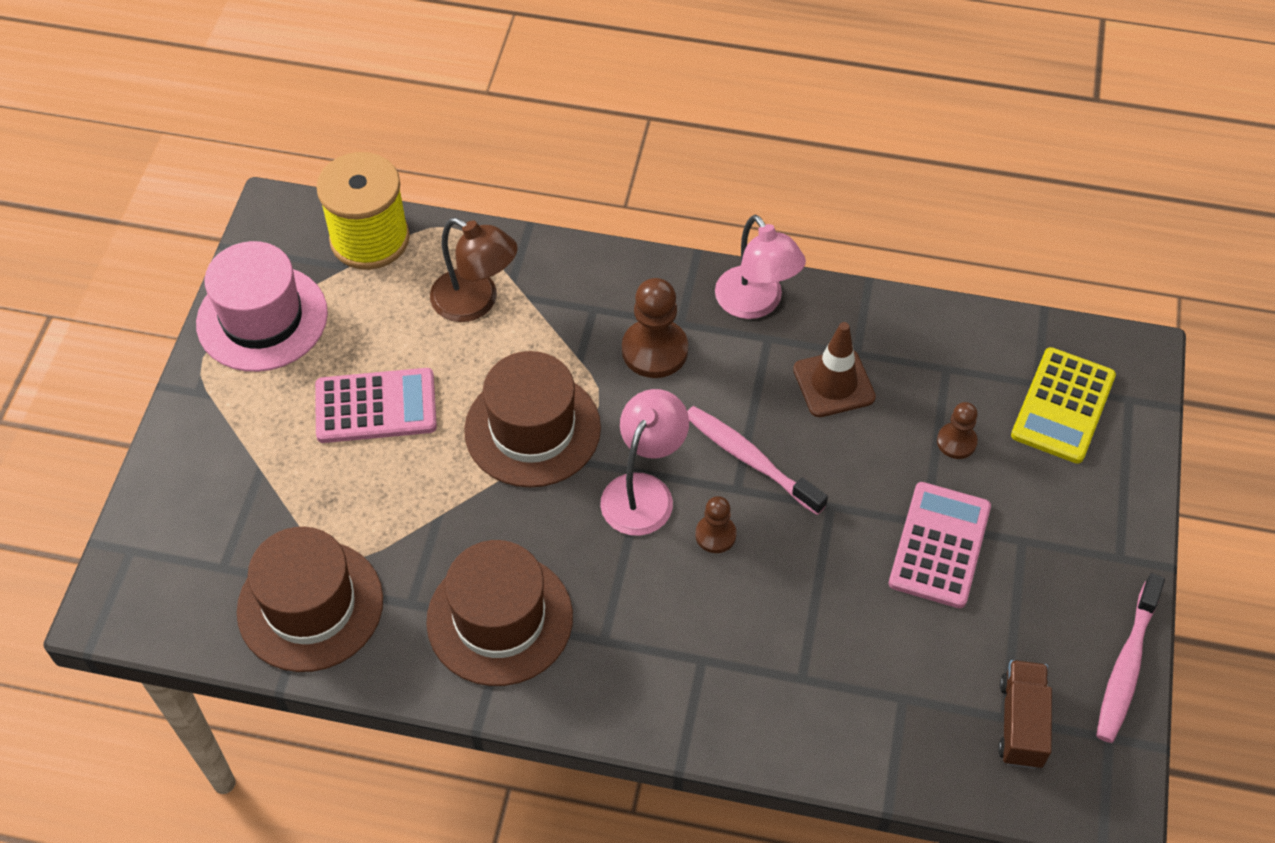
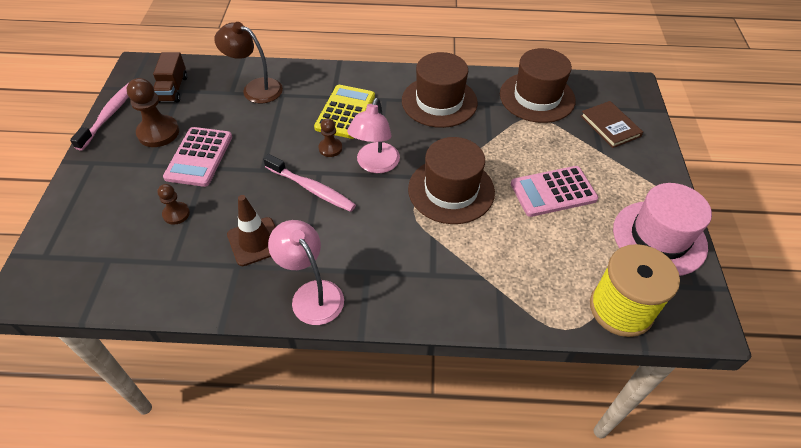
camera: 170 degrees right, 5 degrees down
(213, 519) = (610, 126): none -> brown book
(476, 302) = (519, 268): brown lamp -> brown lamp (255, 88)
(654, 350) = (382, 249): brown pawn -> brown pawn (158, 132)
(1063, 406) = (95, 245): yellow calculator -> yellow calculator (345, 112)

